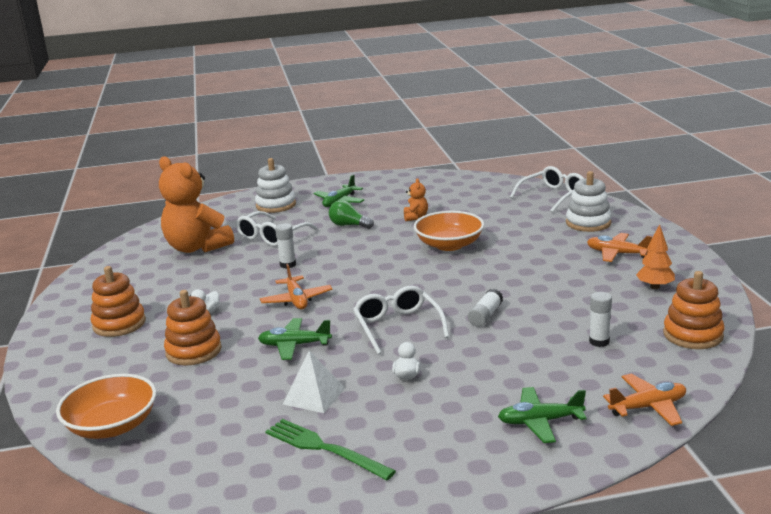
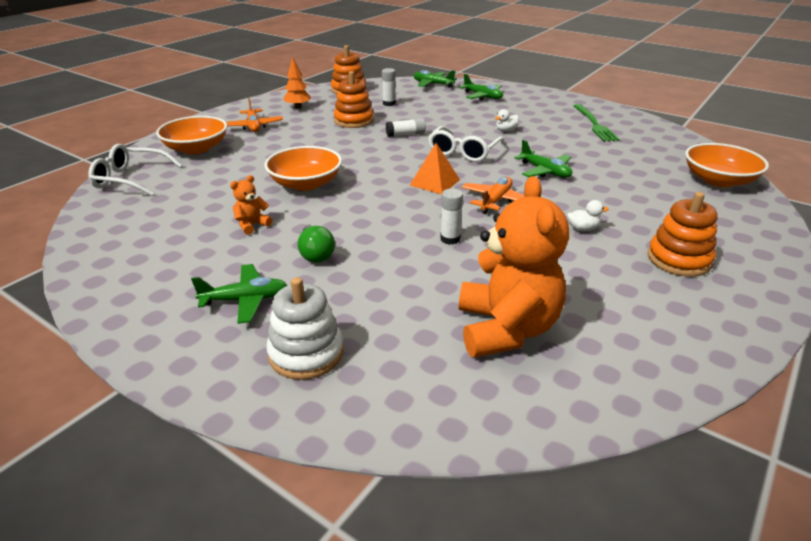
camera: 135 degrees left, 10 degrees up
(193, 351) = (624, 201): orange stacking toy -> orange stacking toy (354, 121)
(271, 236) = (405, 289): white glasses -> none
(314, 396) = (570, 143): white pyramid -> none
(366, 290) = (435, 182): none -> orange pyramid
(588, 223) = (196, 148): white stacking toy -> orange bowl
(648, 407) = (432, 84): orange plane -> green plane

